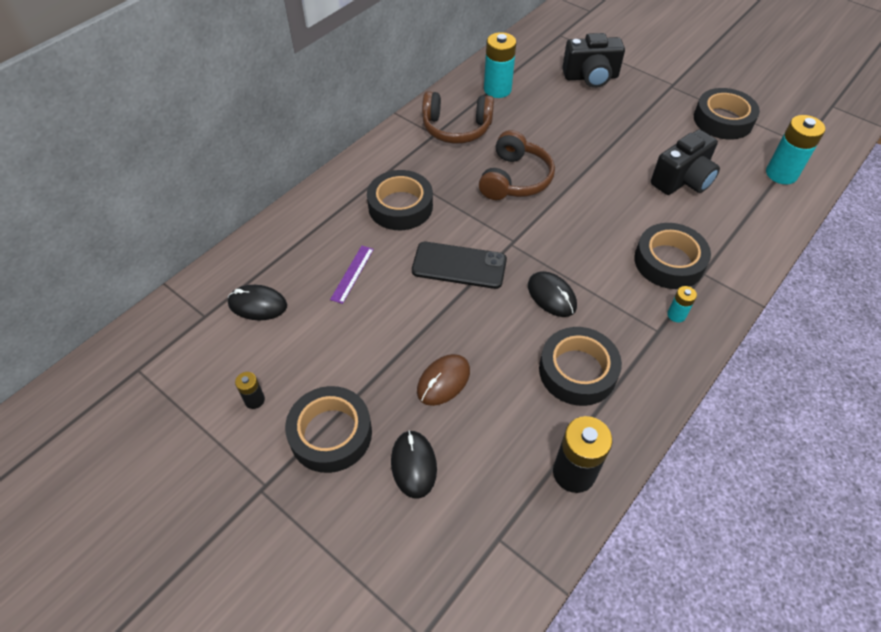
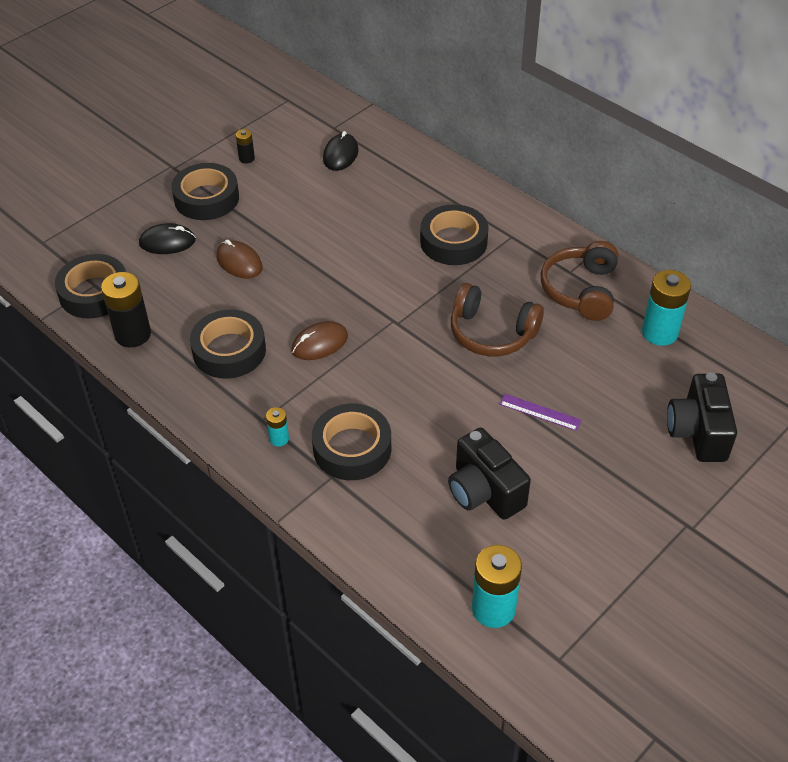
camera: 95 degrees right, 5 degrees down
(352, 274) = (367, 209): purple ruler -> purple ruler (540, 412)
(459, 265) = (368, 280): black phone -> none
(551, 296) = (319, 343): black mouse -> brown mouse
(723, 120) = (609, 569): black tape -> black tape (94, 293)

